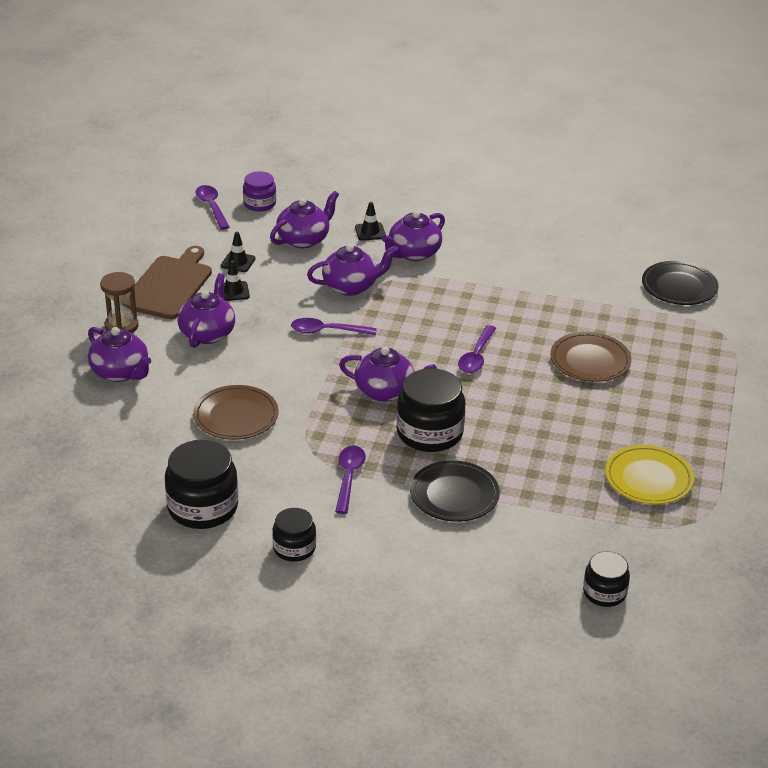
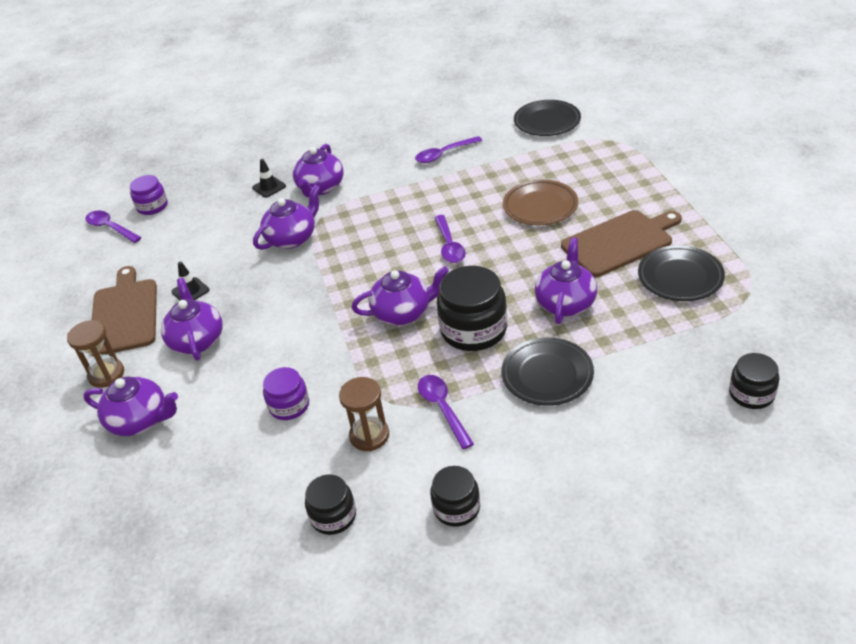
camera: 25 degrees left, 5 degrees up
(202, 507) = (333, 516): black jar -> black jar, size x0.59
(236, 417) = (289, 405): brown plate -> purple jar
(238, 262) = (173, 264): black traffic cone -> none
(276, 468) = (369, 436): none -> brown hourglass
(304, 239) = (217, 218): purple teapot -> purple teapot (566, 303)
(327, 331) = (305, 285): purple spoon -> purple spoon (444, 154)
(628, 425) = (620, 242): none -> brown cutting board
(648, 479) = (680, 277): yellow plate -> black plate

